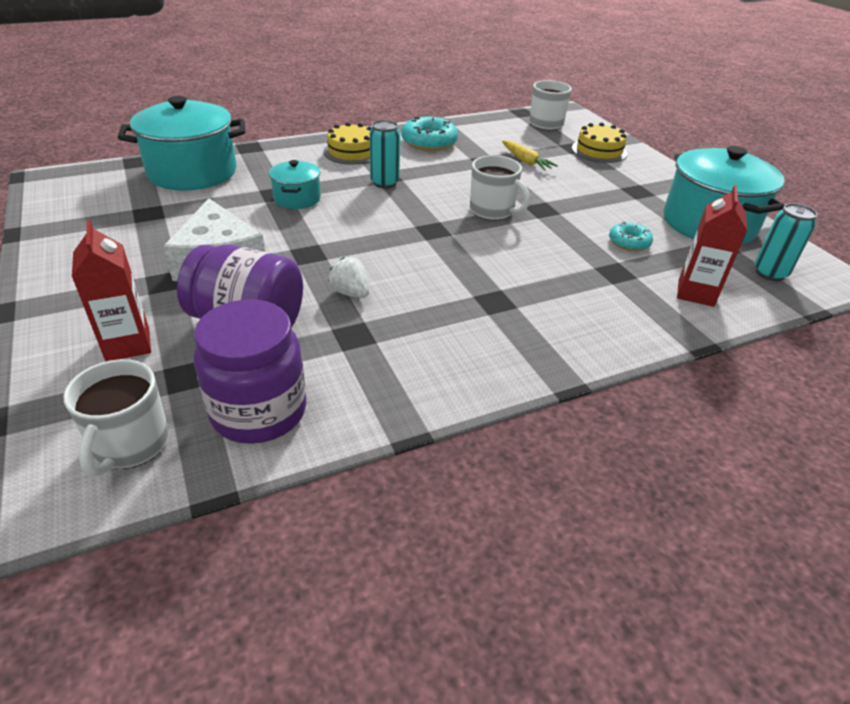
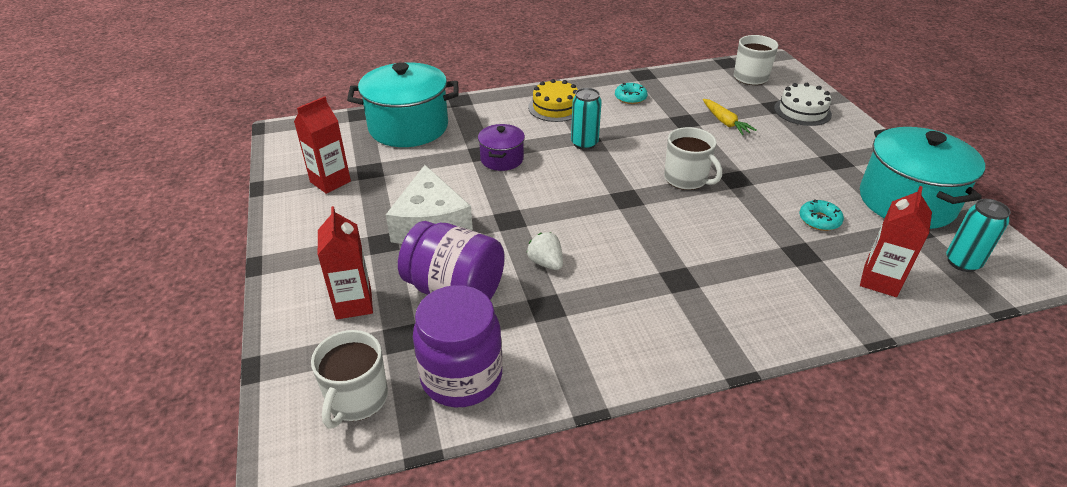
camera: 10 degrees right, 0 degrees up
(101, 225) = (330, 181): none -> red carton
(297, 199) = (502, 159): turquoise pot -> purple pot
(429, 142) = (630, 98): turquoise donut -> turquoise donut, size x0.59
(599, 151) = (802, 111): yellow cake -> white cake

